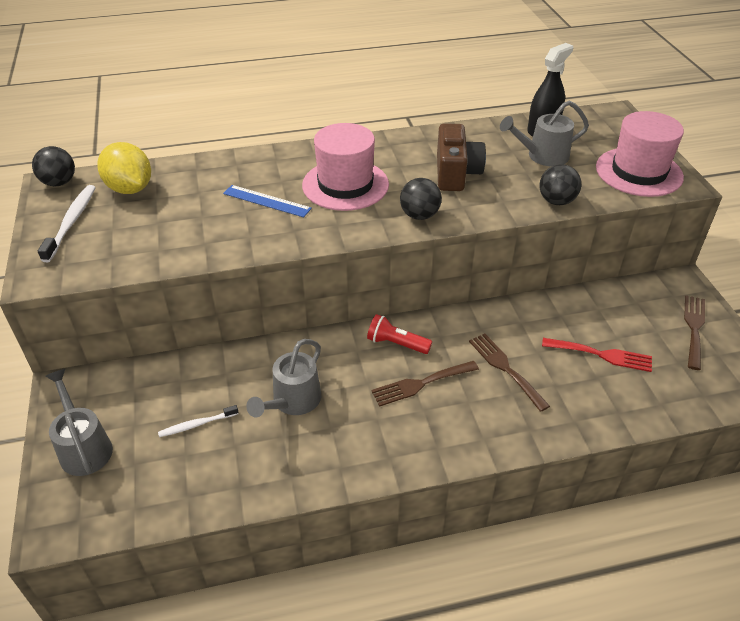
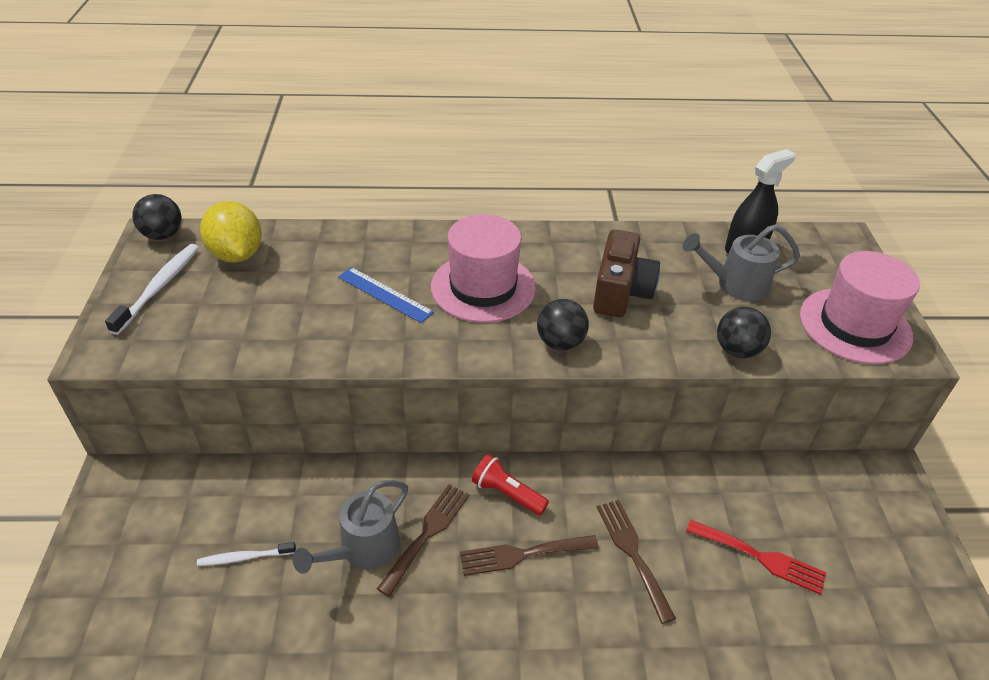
camera: 10 degrees right, 0 degrees up
(84, 447) = (111, 561): grey watering can -> none
(694, 328) = (892, 542): brown fork -> brown fork (427, 533)

